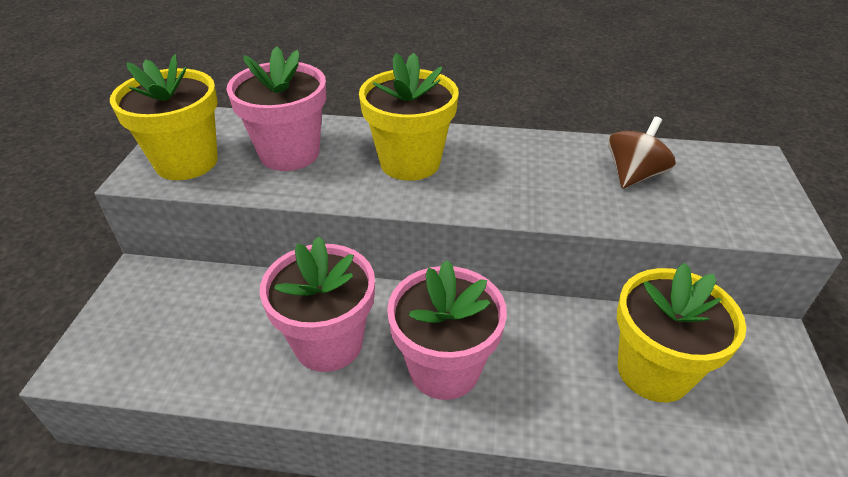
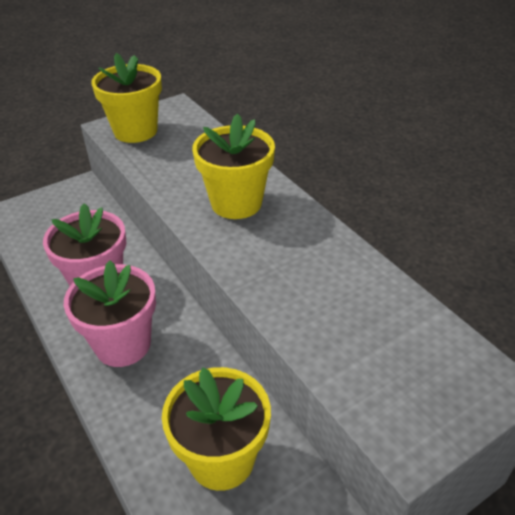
camera: 50 degrees right, 0 degrees up
(289, 153) = (186, 156): pink flower pot -> none
(633, 175) = (362, 314): brown spinning top -> none

